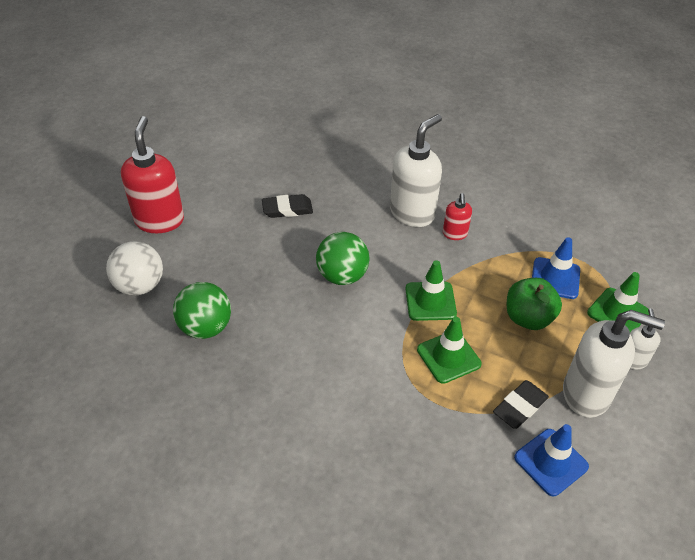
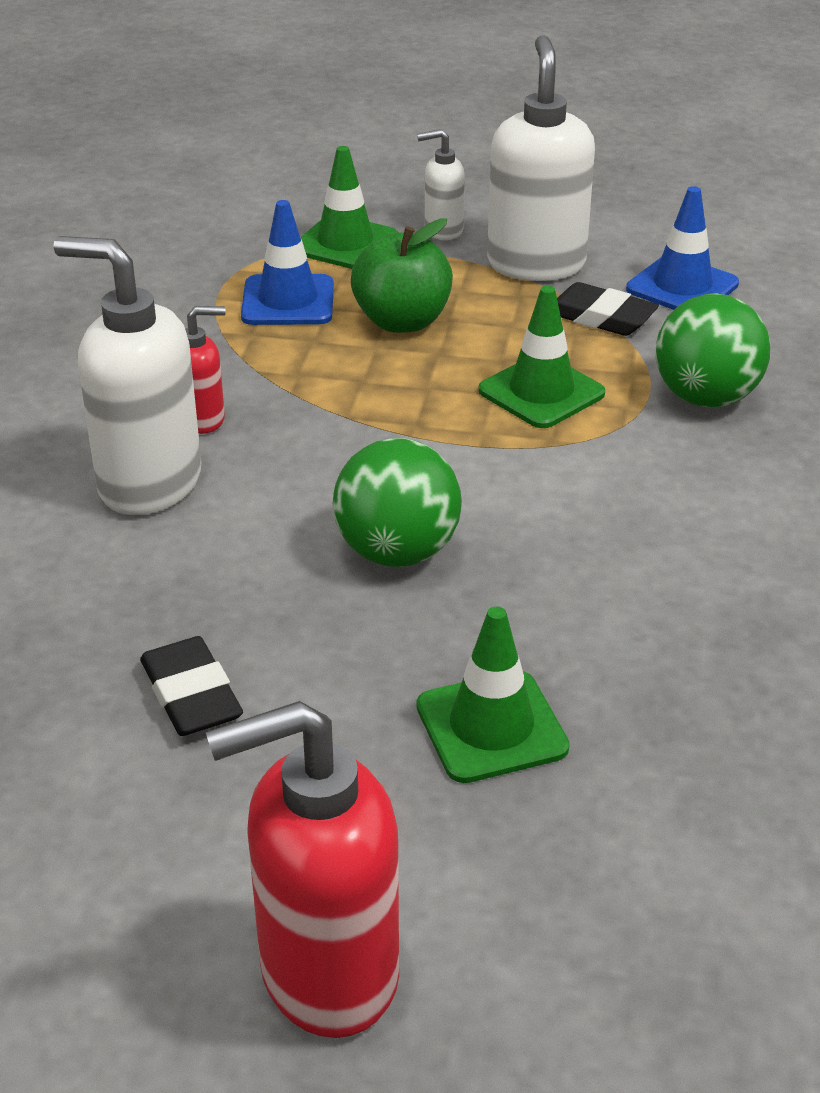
camera: 105 degrees left, 10 degrees down
(140, 286) = (608, 918): white ball -> none
(206, 327) = (667, 734): green ball -> green ball (706, 398)
(430, 301) = (414, 427): green traffic cone -> green traffic cone (491, 727)

